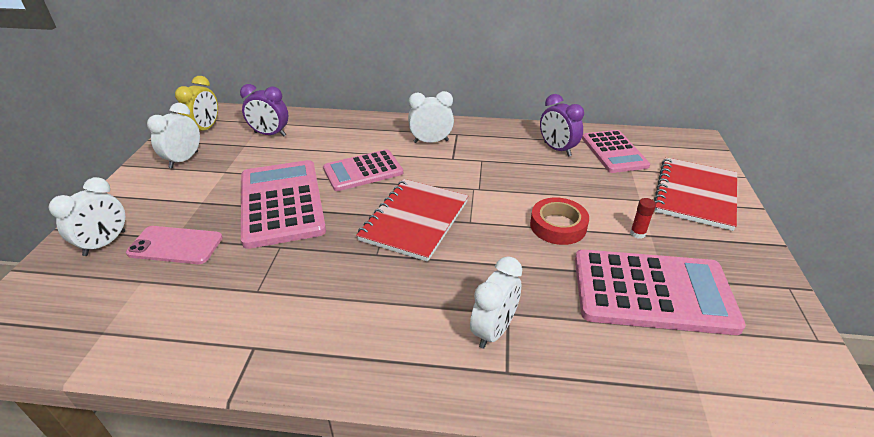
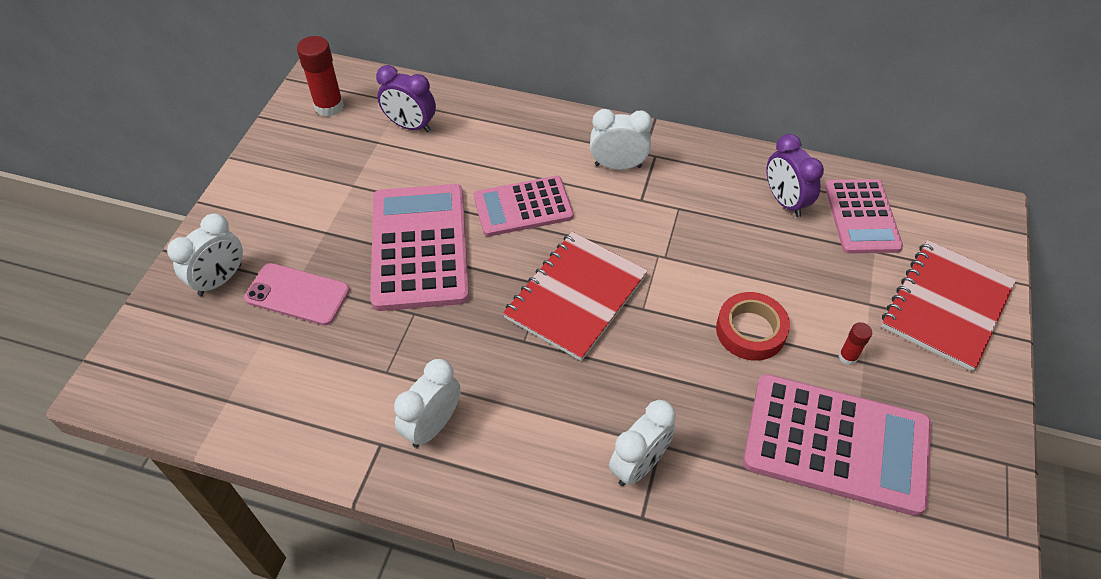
camera: 10 degrees right, 15 degrees up
(184, 160) = (303, 158): white clock -> white clock (432, 425)
(205, 129) = (329, 106): yellow clock -> red glue stick

